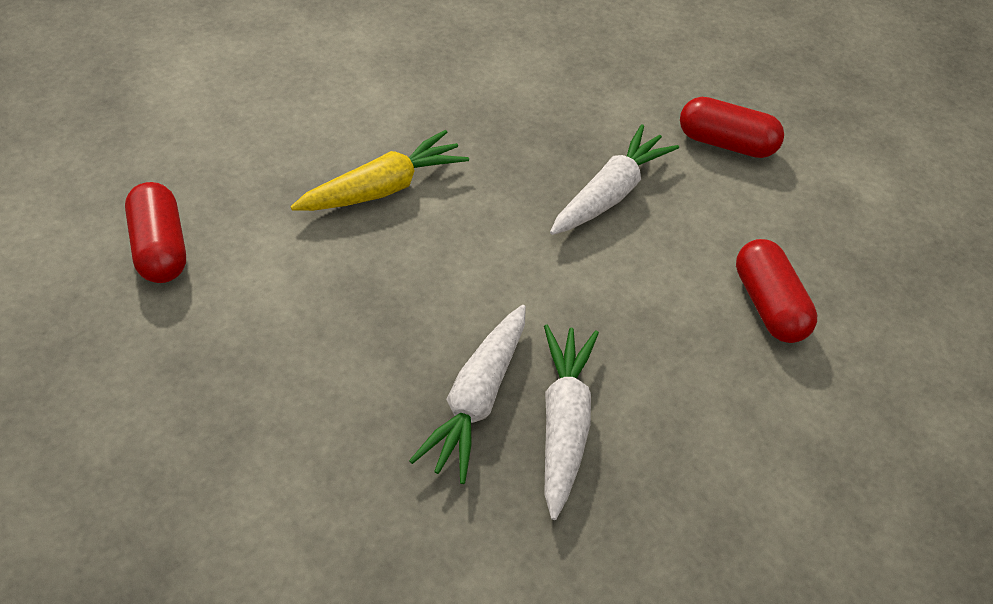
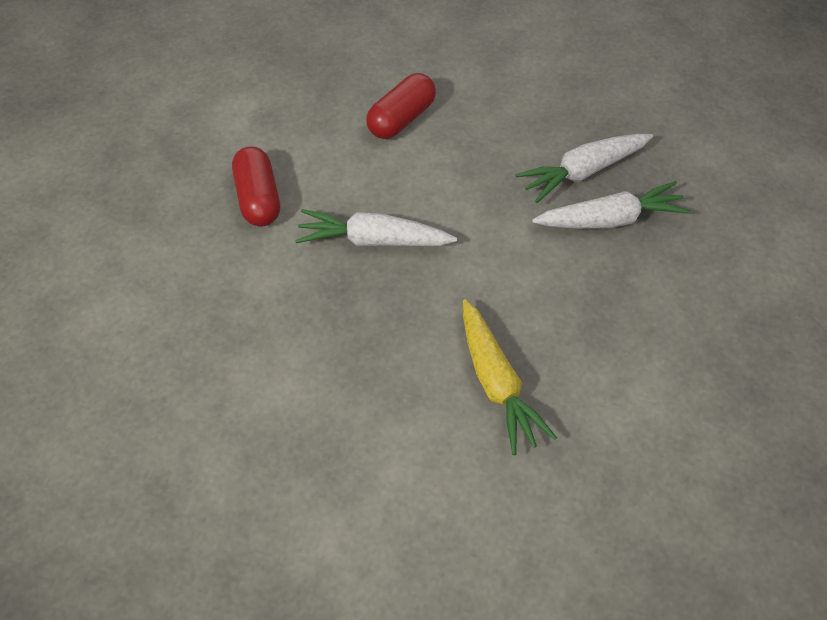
camera: 120 degrees left, 5 degrees up
(160, 247) = (693, 491): red capsule -> none
(383, 188) = (496, 383): yellow carrot -> yellow carrot turned 135 degrees counterclockwise

